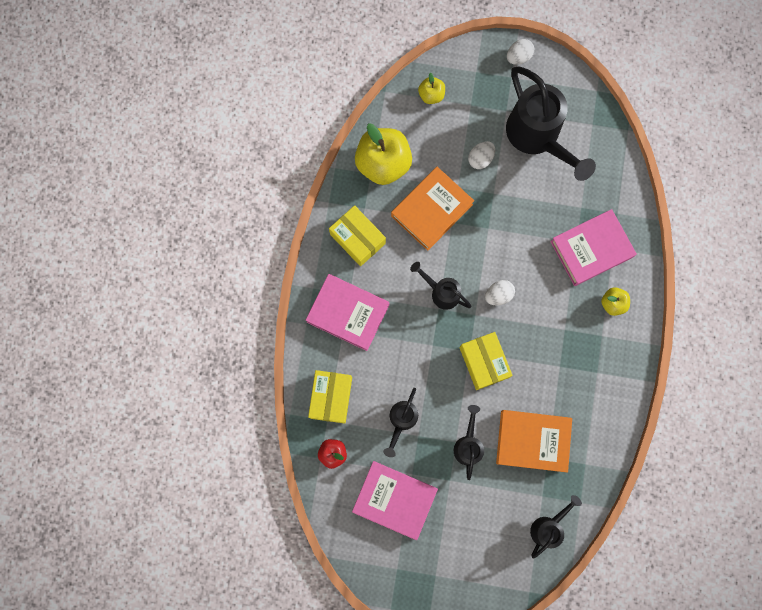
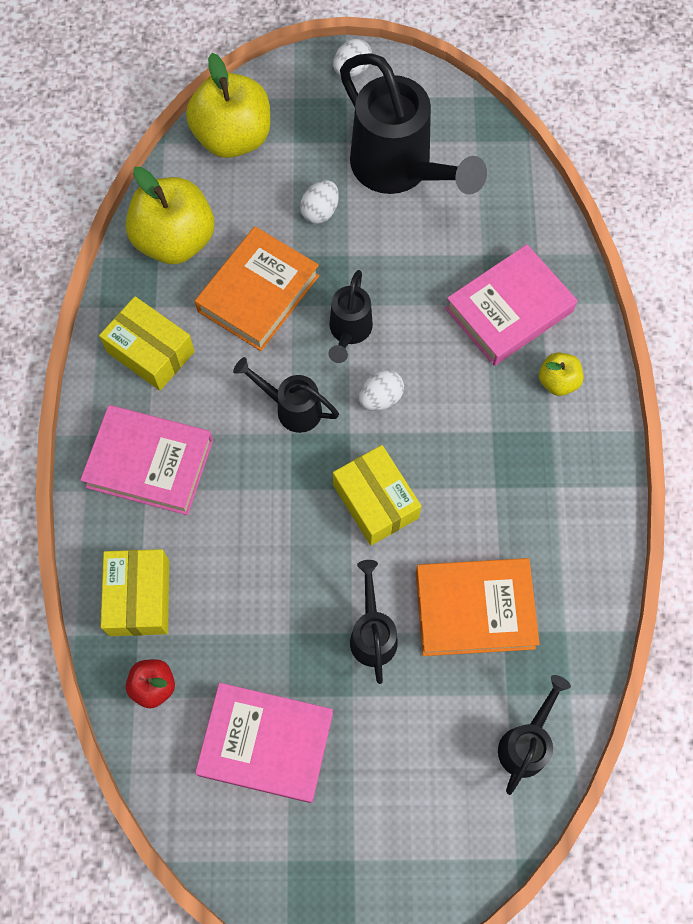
camera: 10 degrees left, 10 degrees down
(401, 421) = (258, 614): black watering can -> black watering can (349, 332)
(431, 95) = (233, 137): yellow apple -> yellow apple, size x2.05

